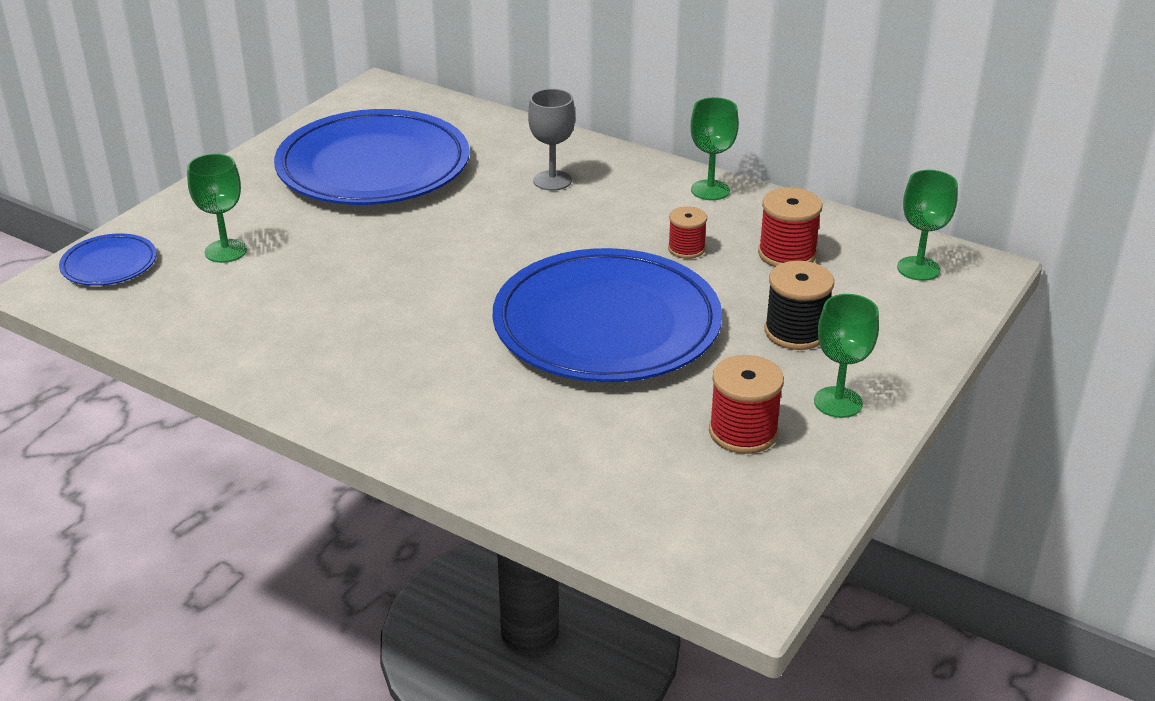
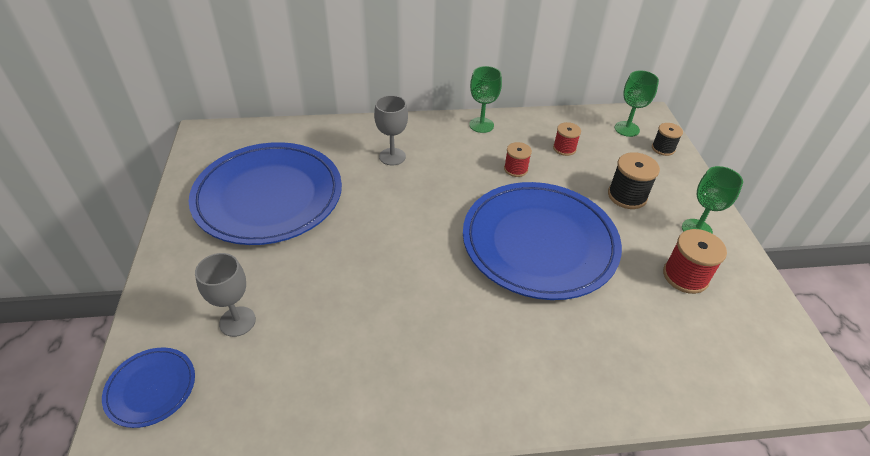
camera: 40 degrees left, 10 degrees up
(226, 251) = (237, 321): green goblet -> grey goblet
(787, 254) = (564, 148): red spool -> red spool, size x0.64
(938, 309) = (663, 148): none -> black spool

